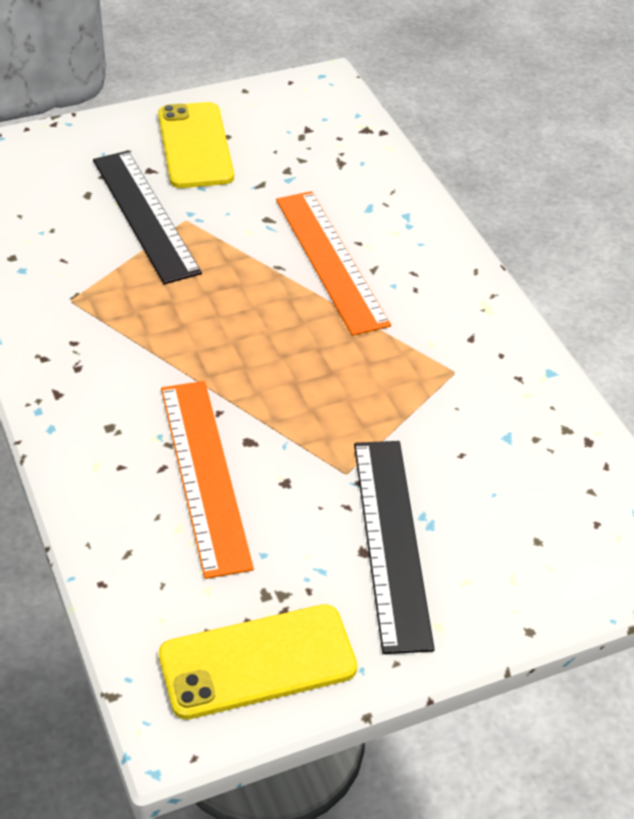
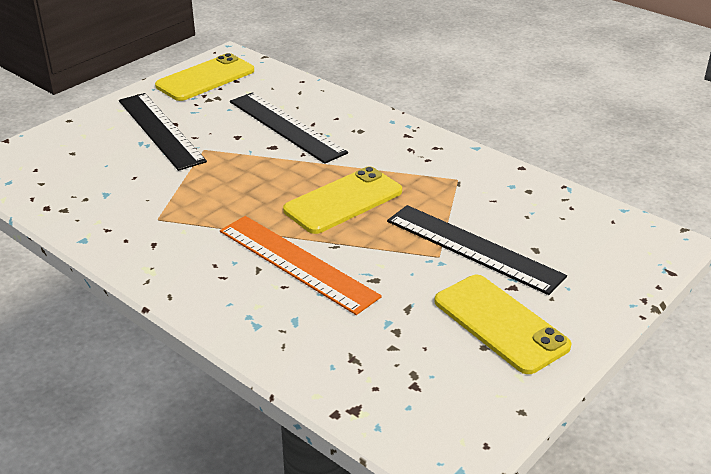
camera: 155 degrees right, 10 degrees down
(204, 474) = (286, 126): orange ruler -> black ruler
(226, 318) = (343, 201): none -> yellow phone

